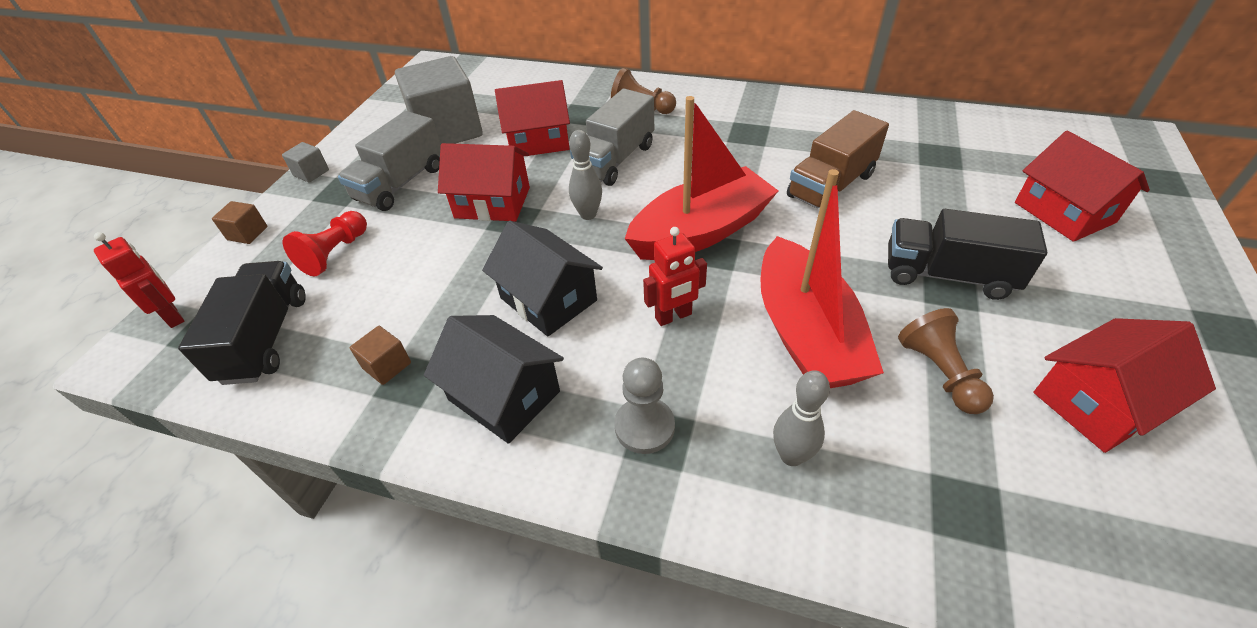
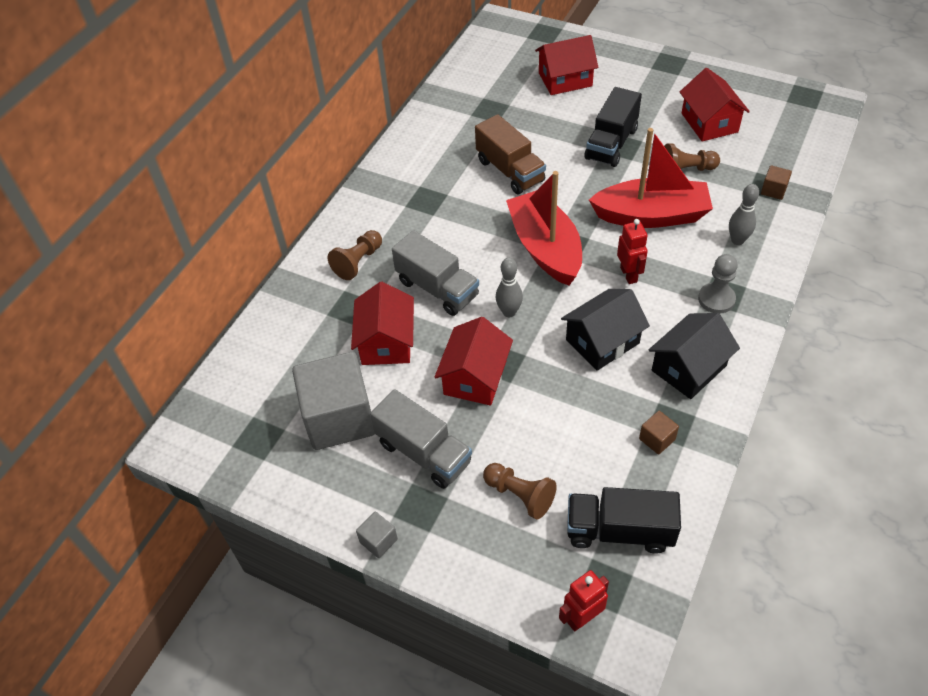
camera: 80 degrees left, 5 degrees up
(247, 233) = (472, 582): brown cube -> brown cube (773, 190)
(335, 253) = (520, 495): red pawn -> brown pawn

